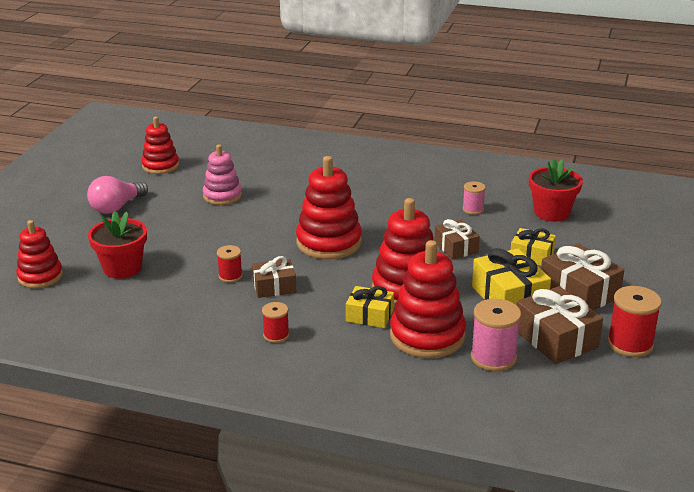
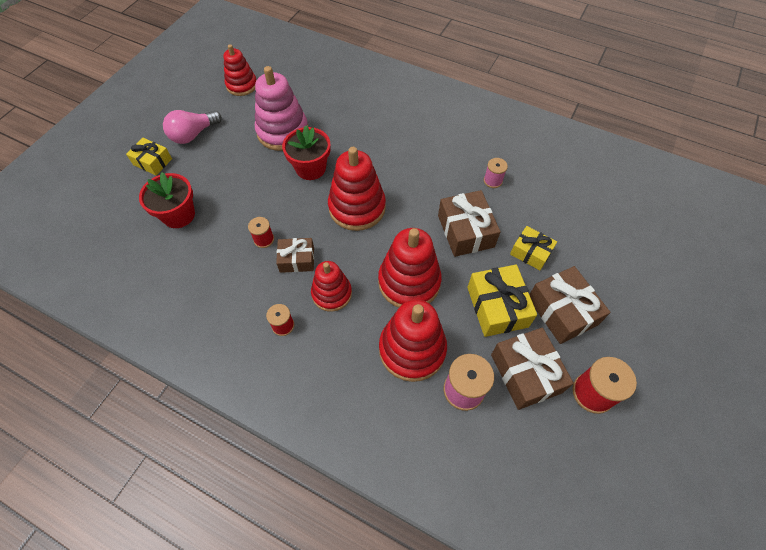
camera: 10 degrees right, 30 degrees up
(40, 276) = (111, 215): red stacking toy -> red stacking toy (331, 293)
(222, 196) = (283, 132): pink stacking toy -> pink stacking toy, size x1.56
(369, 315) = (368, 312): yellow gift -> yellow gift (152, 162)
(456, 247) = (465, 231): brown gift -> brown gift, size x1.58
(551, 213) = (562, 195): red flower pot -> red flower pot (310, 168)

